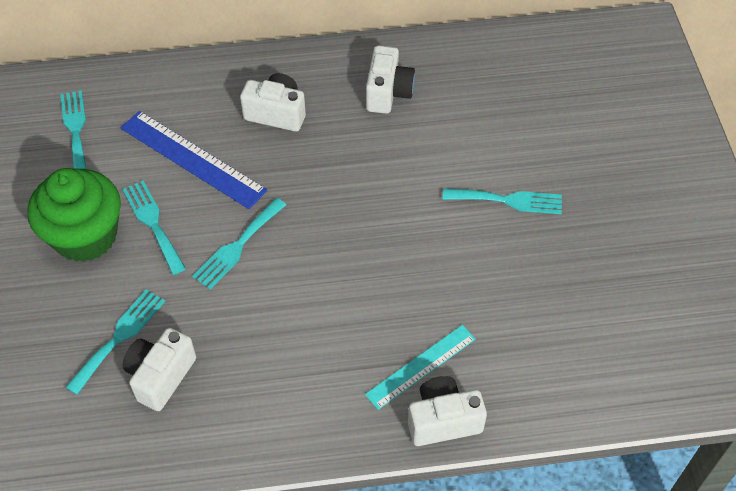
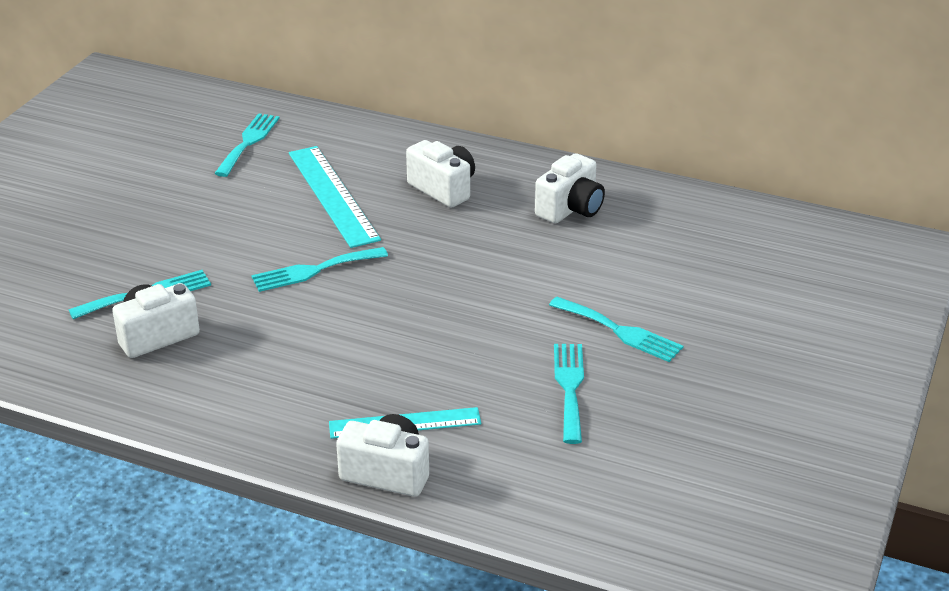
camera: 30 degrees right, 20 degrees down
(85, 236) = (186, 216): green cupcake -> none
(153, 223) = (253, 228): turquoise fork -> turquoise fork (569, 388)
(192, 159) = (333, 195): blue ruler -> turquoise ruler

